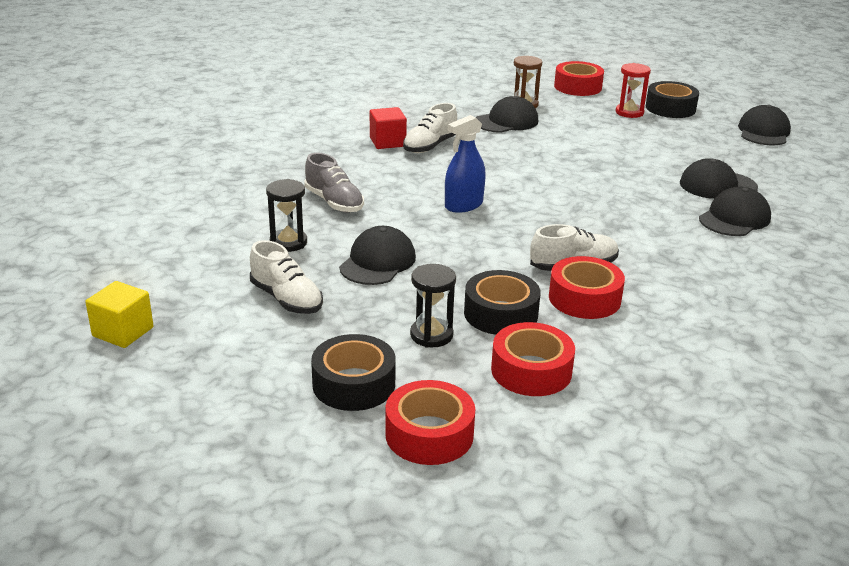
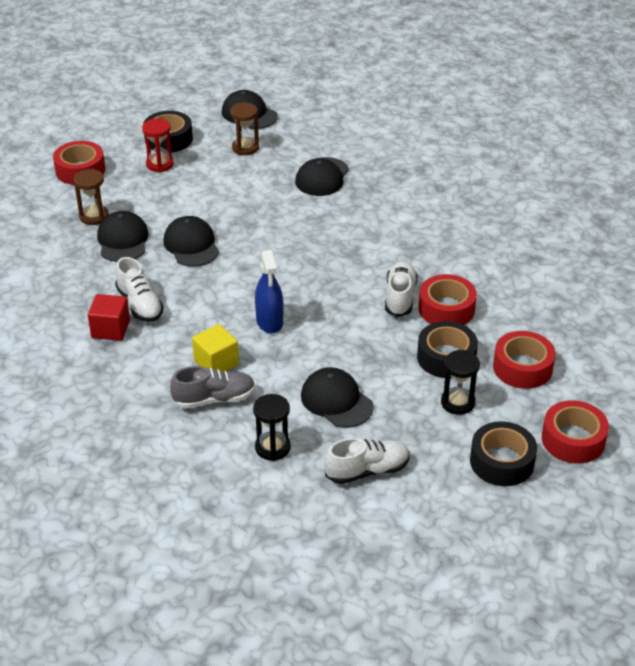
camera: 65 degrees left, 10 degrees up
(123, 332) = (369, 586): yellow cube -> yellow cube (216, 363)
(708, 141) = (245, 148): none -> brown hourglass
(734, 218) = (376, 192): black cap -> black cap (191, 245)

